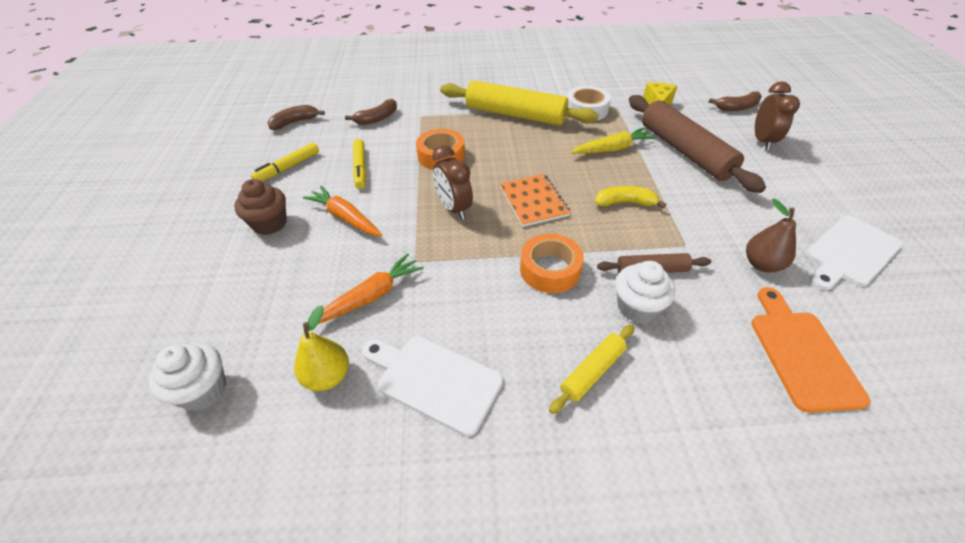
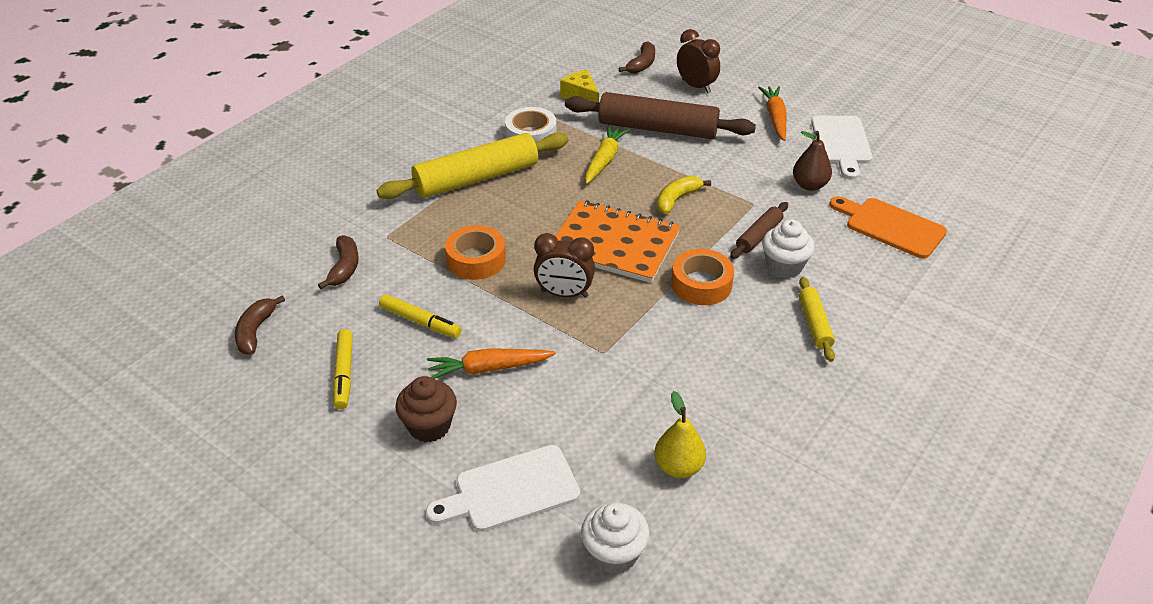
camera: 50 degrees left, 5 degrees down
(371, 296) = (616, 400): orange carrot -> orange carrot (775, 118)
(434, 380) = (743, 407): white cutting board -> white cutting board (510, 490)
(533, 201) = (614, 244): orange notebook -> orange notebook, size x1.55

